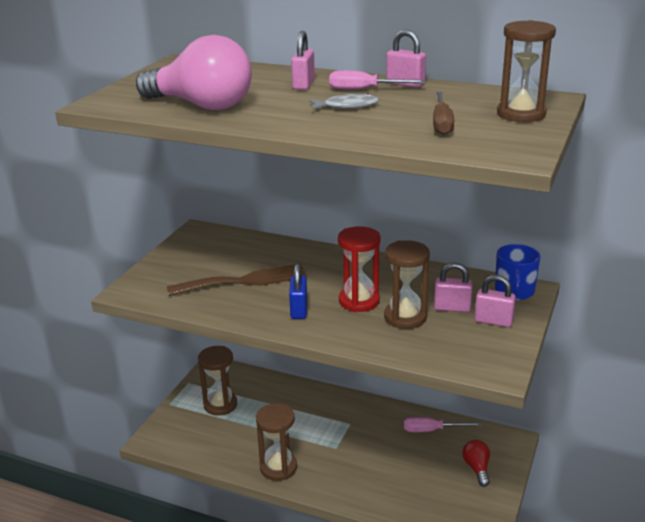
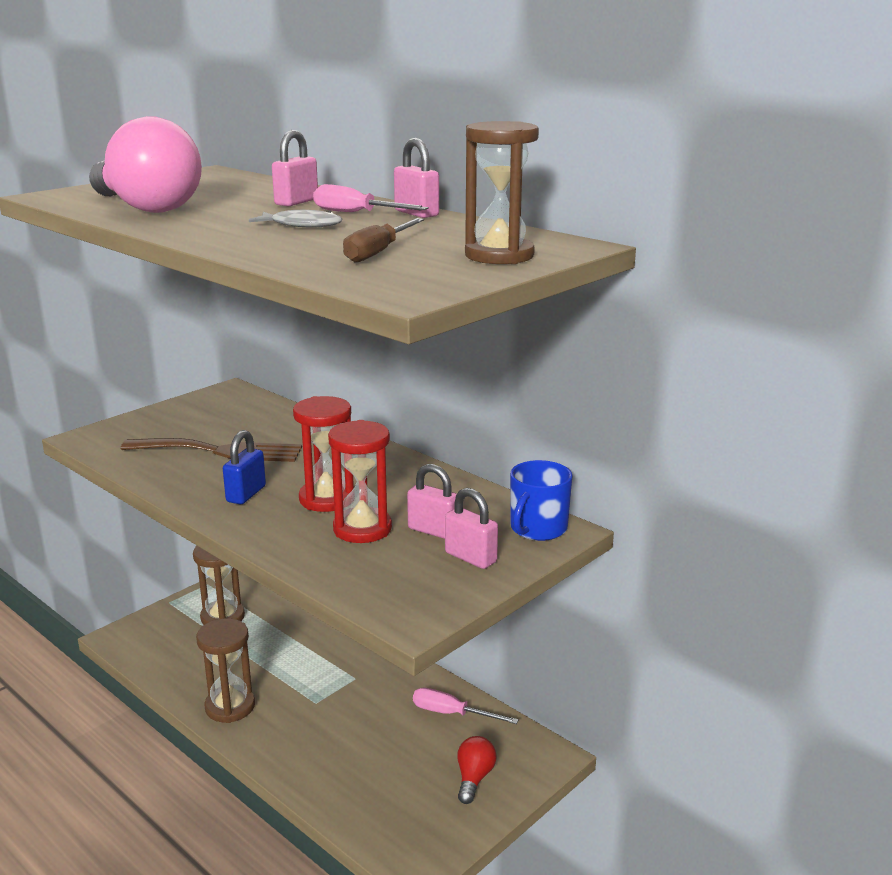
camera: 20 degrees right, 5 degrees down
(405, 317) = (362, 529): brown hourglass -> red hourglass

